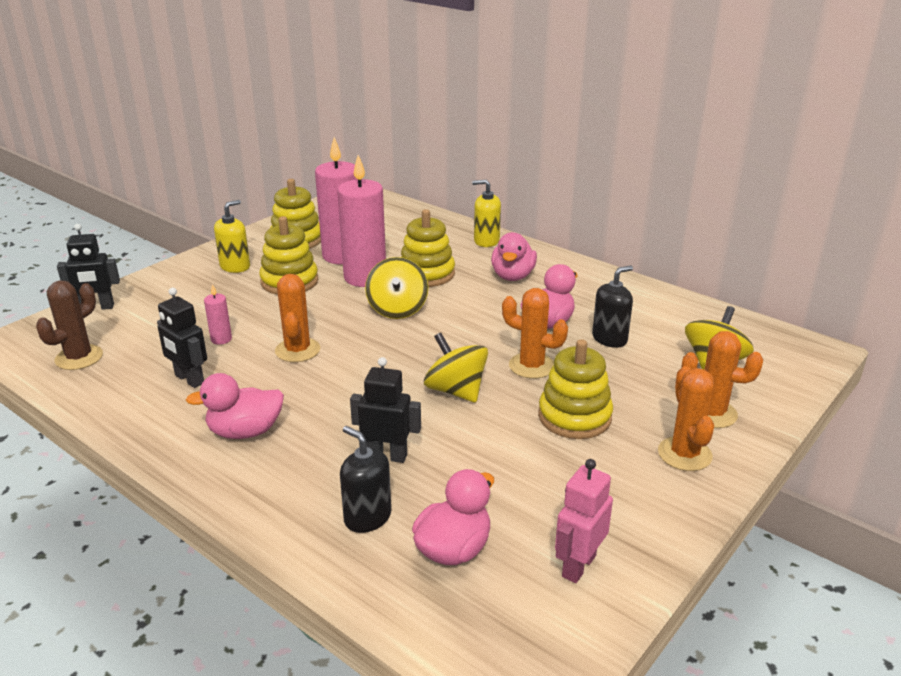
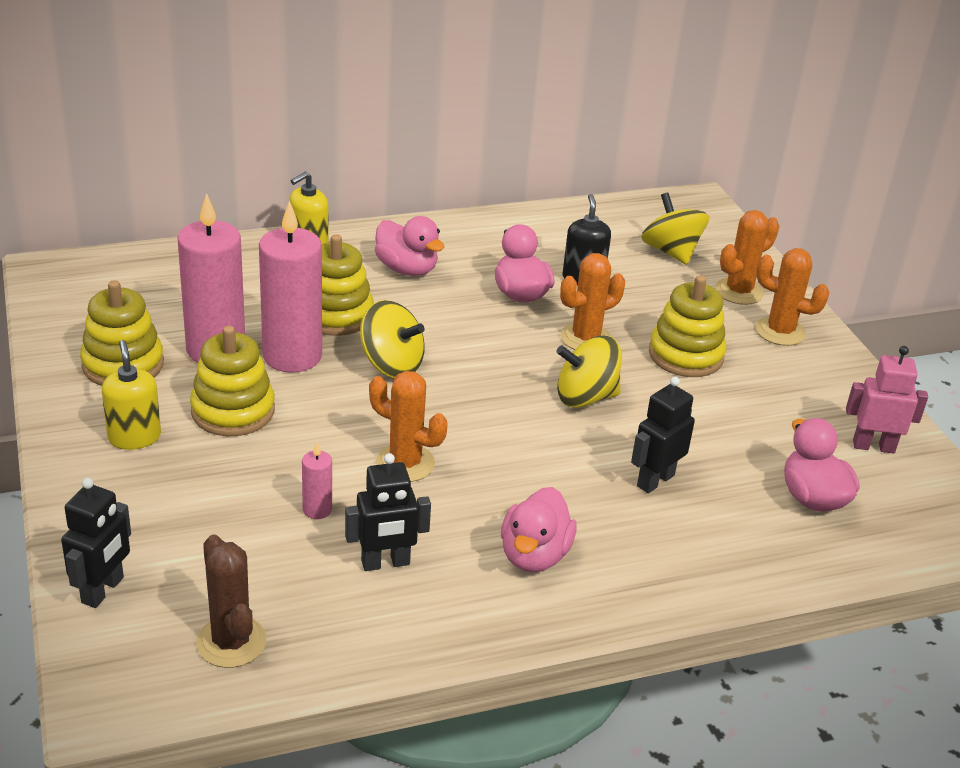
camera: 60 degrees left, 5 degrees up
(367, 517) = (737, 528): black soap dispenser -> none
(578, 566) = (873, 446): pink robot -> pink robot turned 120 degrees clockwise

